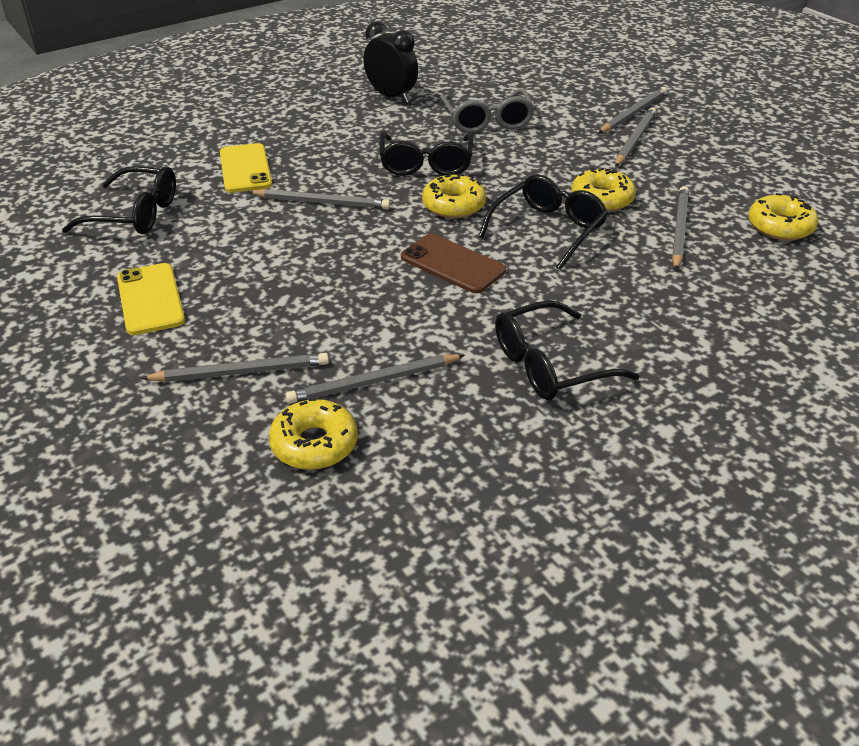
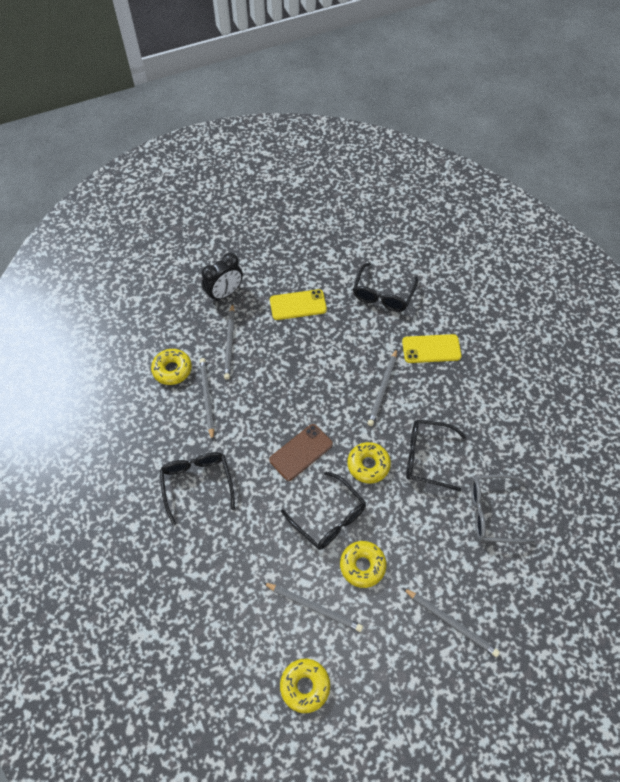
camera: 100 degrees right, 20 degrees up
(391, 96) = (538, 449): black clock -> black clock (225, 293)
(633, 113) = (500, 638): grey pencil -> none

